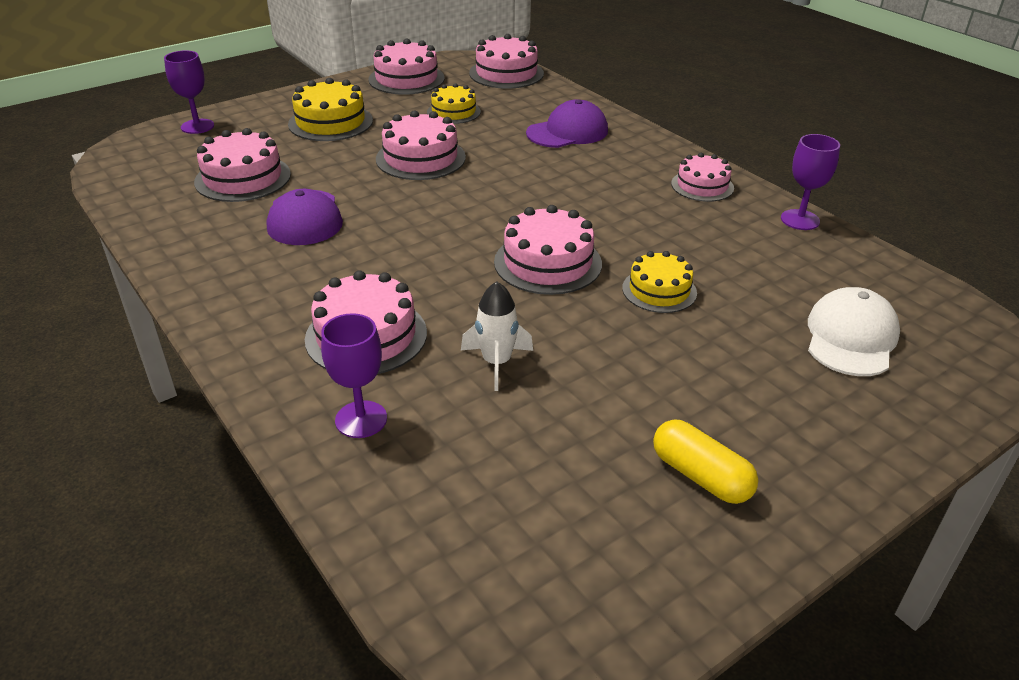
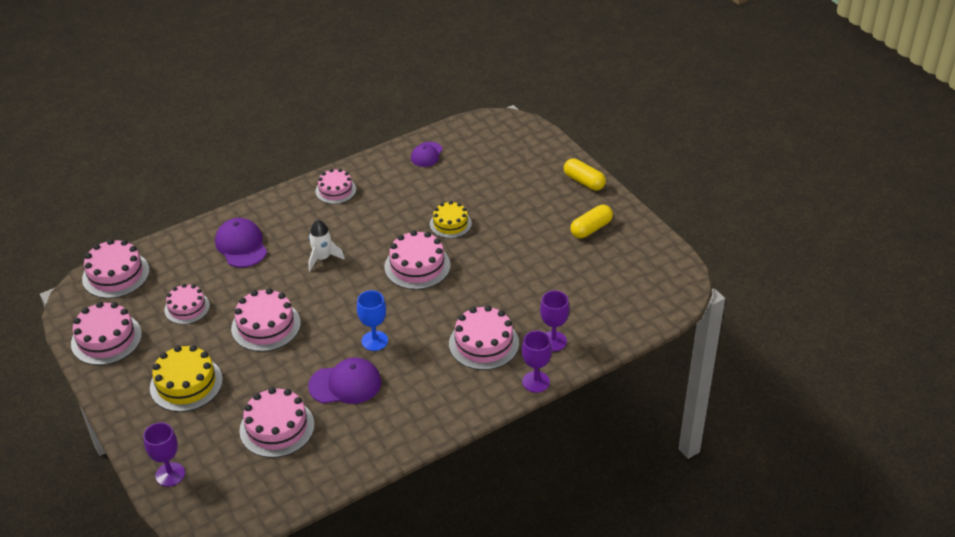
camera: 85 degrees left, 5 degrees up
(384, 235) = (374, 341): none -> blue goblet
(453, 112) = (187, 308): yellow cake -> pink cake
(496, 362) = (510, 290): white rocket -> white rocket (323, 258)
(800, 220) = (384, 158): purple goblet -> purple goblet (536, 382)
(832, 258) = (426, 154): none -> purple cap
(851, 337) = (497, 164): white cap -> none
(858, 464) = (584, 181): none -> yellow capsule

